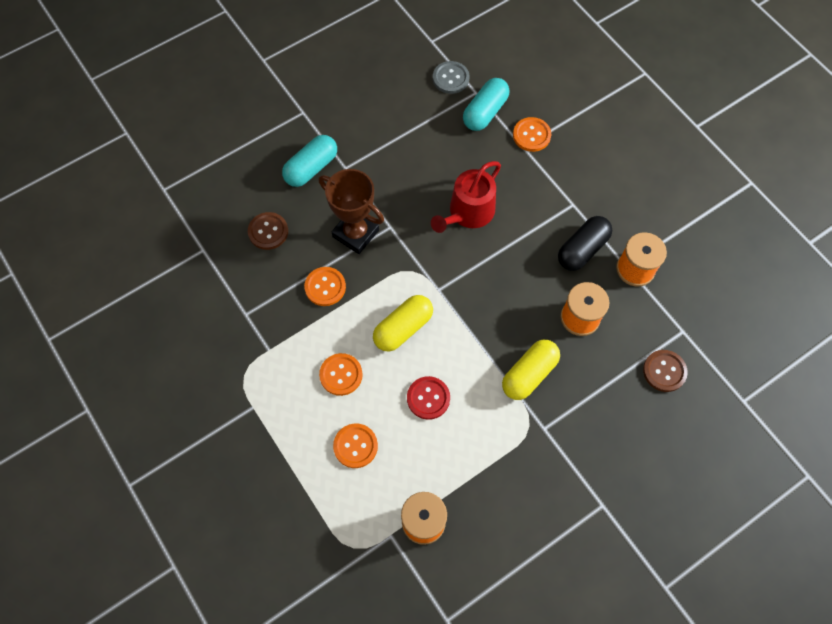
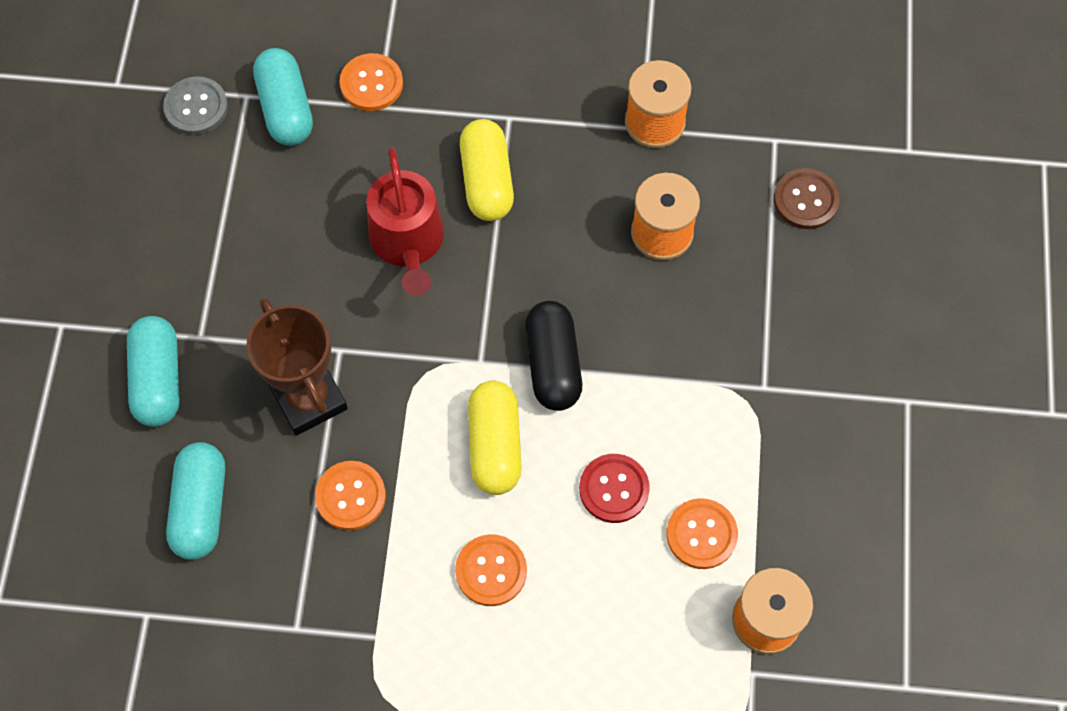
camera: 50 degrees left, 0 degrees up
(268, 231) = (201, 507): brown button -> turquoise capsule
(355, 233) = (309, 399): brown trophy -> brown trophy turned 75 degrees clockwise
(355, 446) = (602, 626): orange button -> orange button (701, 534)
(529, 374) = (683, 348): yellow capsule -> yellow capsule (487, 181)
(582, 249) = (578, 157): black capsule -> black capsule (553, 364)

